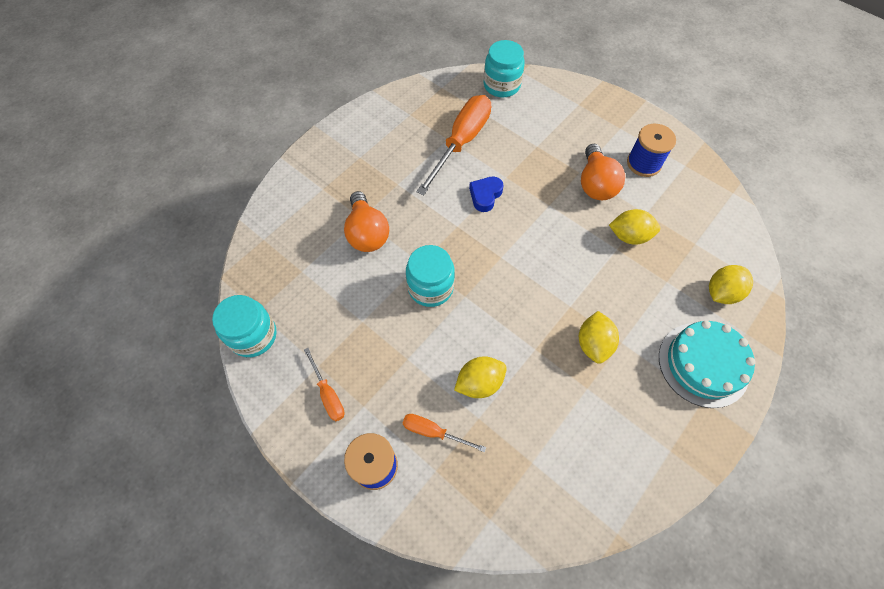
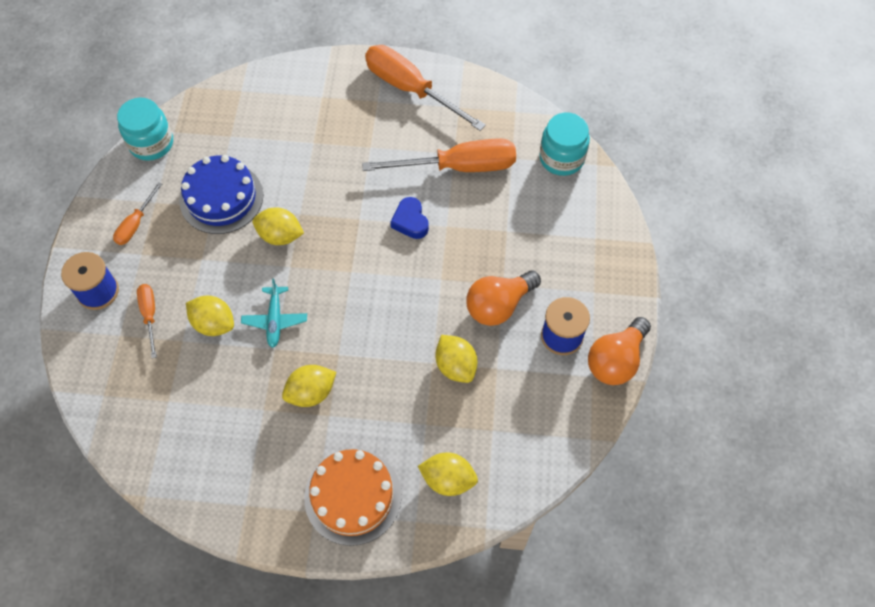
camera: 55 degrees right, 0 degrees up
(358, 310) = (221, 198): none -> blue cake
(367, 233) = (300, 157): orange light bulb -> orange light bulb (615, 360)
(368, 132) = (411, 89): none -> orange screwdriver
(430, 287) = (280, 236): turquoise jar -> yellow lemon
(485, 195) = (410, 221): blue heart -> blue heart turned 105 degrees counterclockwise
(508, 334) = (275, 320): none -> turquoise plane
(703, 364) = (353, 496): turquoise cake -> orange cake

